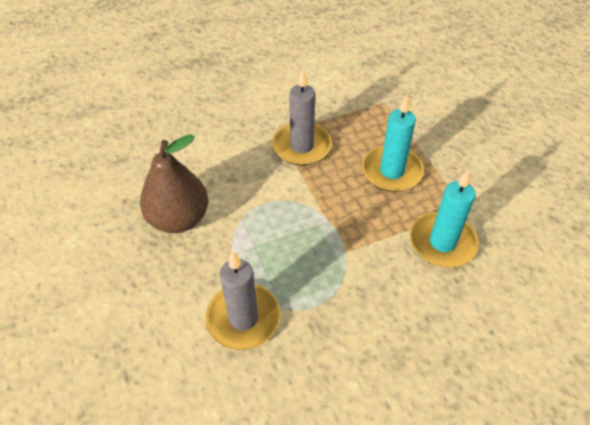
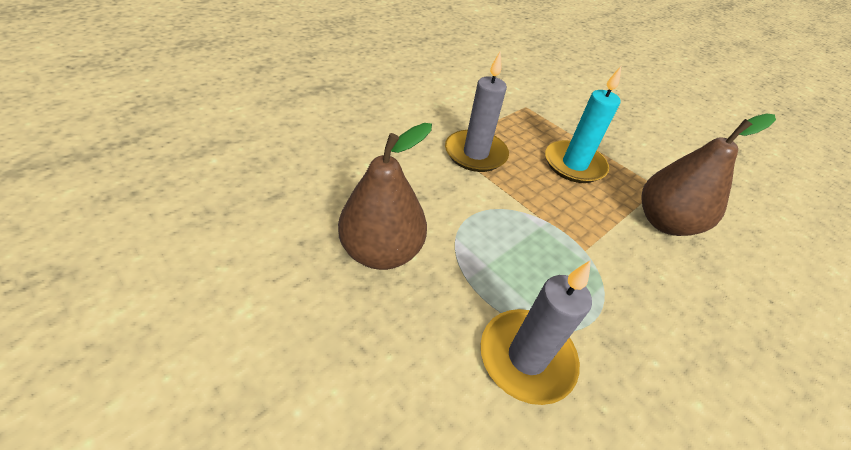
camera: 25 degrees left, 5 degrees down
(442, 242) = (664, 222): turquoise candle -> brown pear

